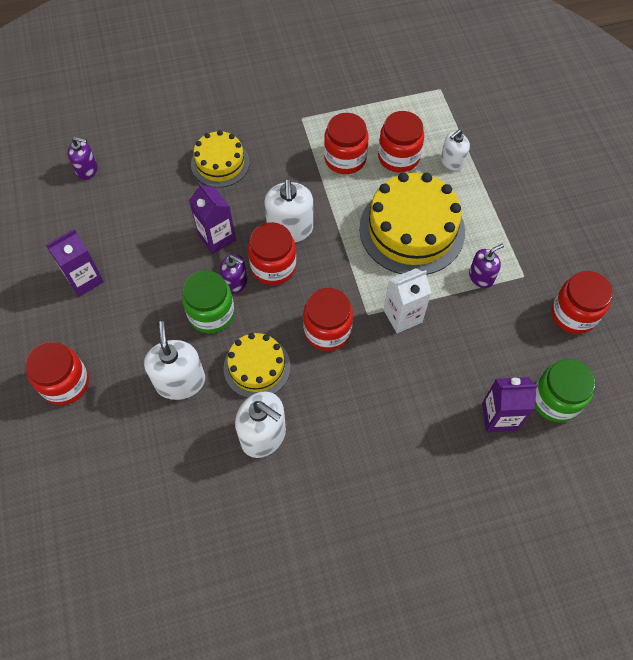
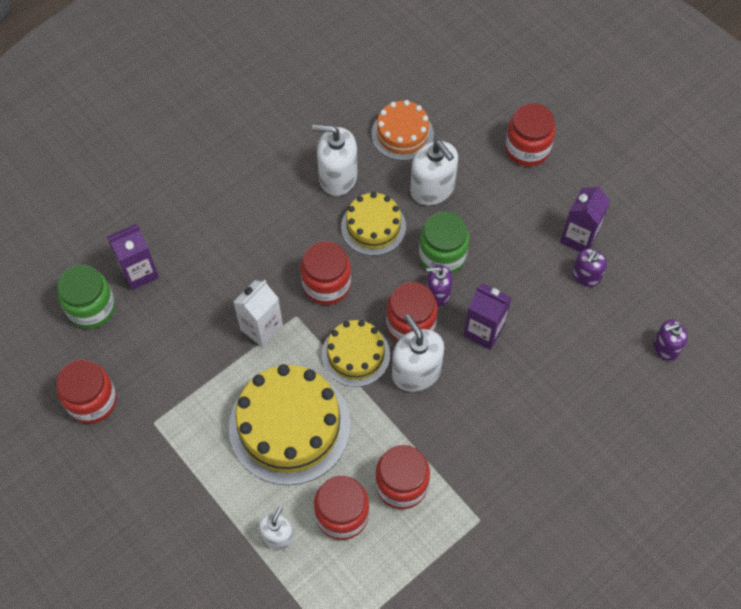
camera: 155 degrees right, 0 degrees up
(173, 455) = (402, 134): none -> orange cake
(220, 163) = (534, 417): yellow cake -> yellow cake (355, 355)
(481, 277) = (198, 402): purple soap dispenser -> purple soap dispenser (586, 276)

